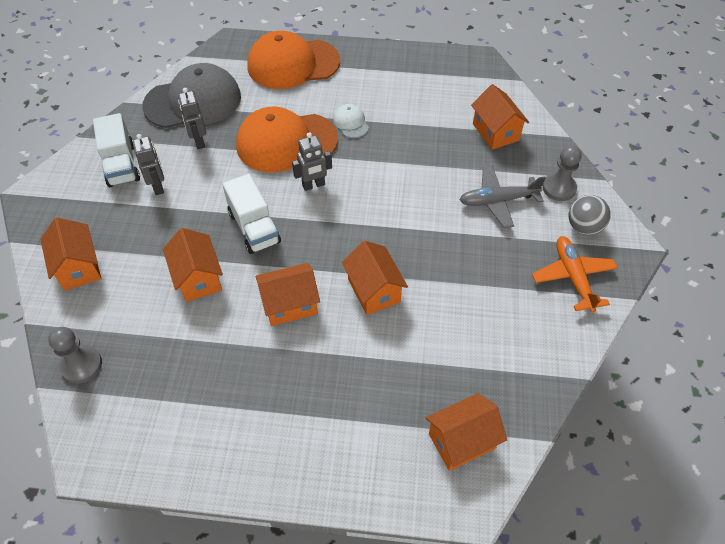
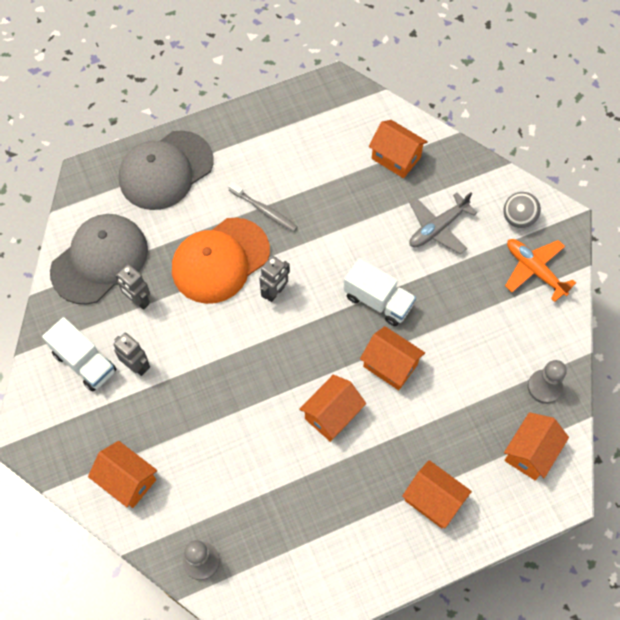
camera: 30 degrees left, 10 degrees up
(198, 278) = (239, 433): orange house -> orange house (433, 500)
(254, 227) = (253, 361): white truck -> white truck (378, 301)
(293, 64) = (166, 170): orange cap -> grey cap
(351, 123) = (264, 210): white cap -> grey toothbrush
(559, 188) = (479, 190): grey pawn -> grey pawn (544, 387)

